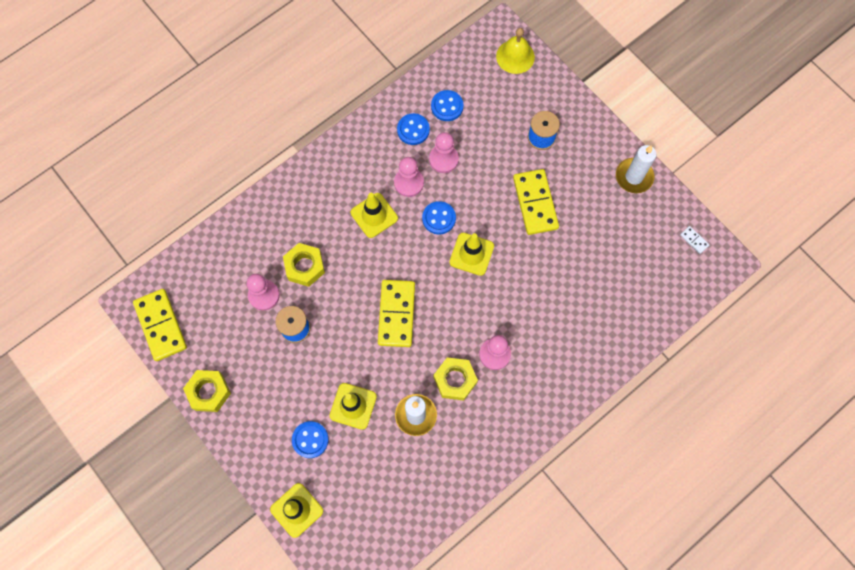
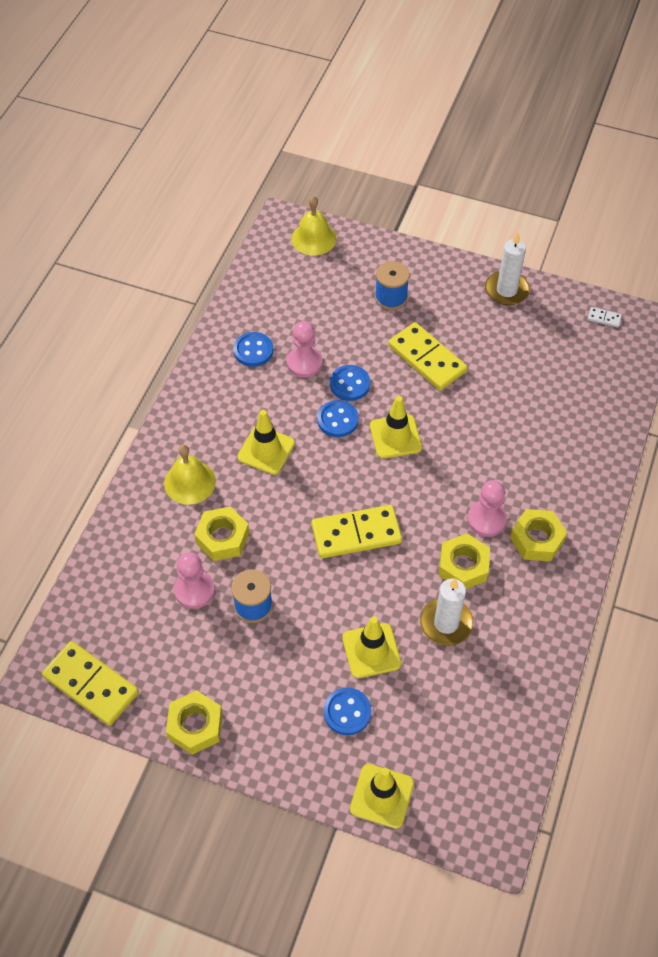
camera: 30 degrees left, 15 degrees down
(307, 212) = (190, 482): none -> yellow bell
(396, 314) = (356, 533): yellow domino -> yellow domino turned 75 degrees counterclockwise
(409, 183) = (282, 402): pink pawn -> none
(447, 106) = (274, 313): blue button -> blue button (350, 384)
(520, 389) = (537, 539): none -> yellow nut

